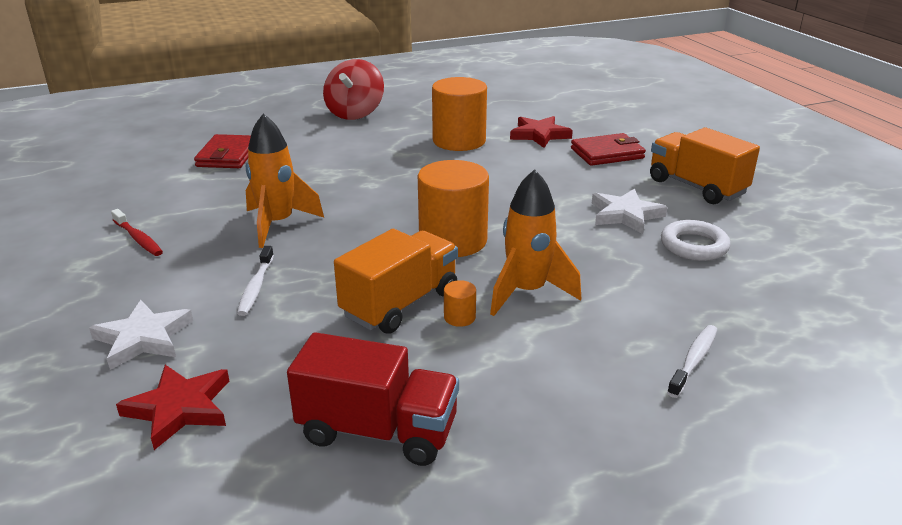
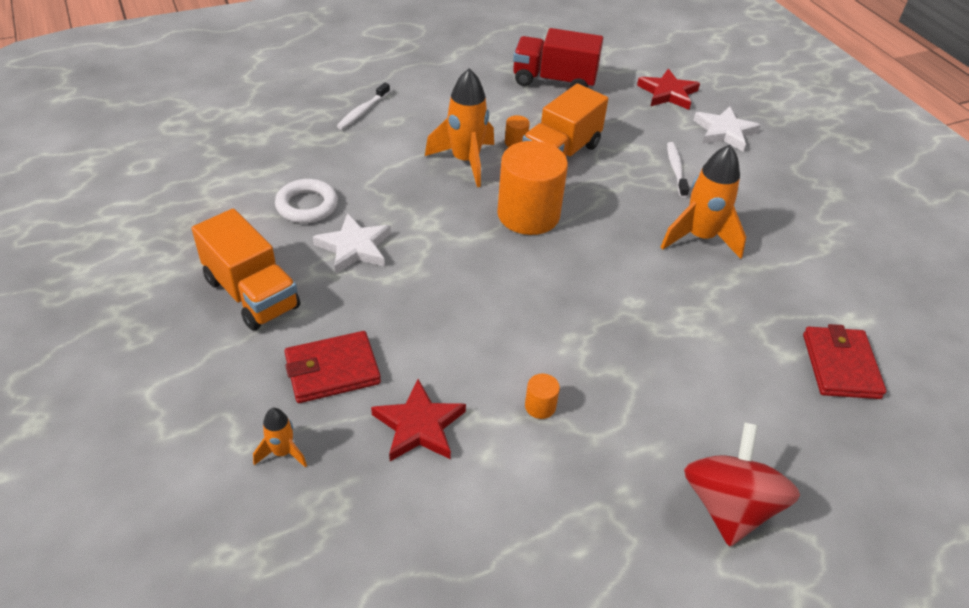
camera: 175 degrees right, 15 degrees up
(138, 239) = (813, 220): red toothbrush -> none
(459, 141) = (540, 406): orange cylinder -> orange cylinder, size x0.40
(620, 127) = (282, 452): none -> orange rocket

